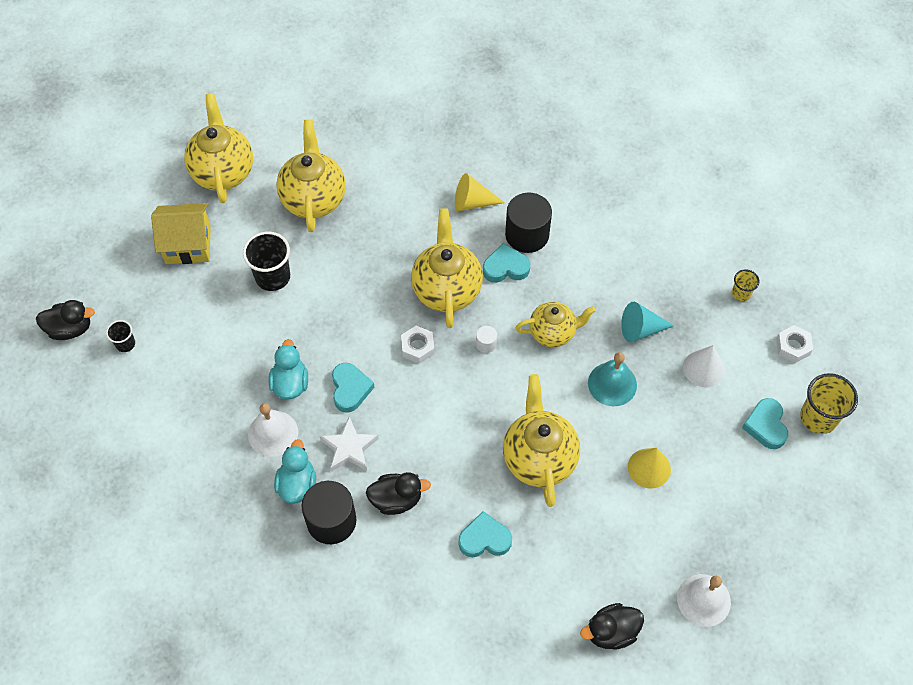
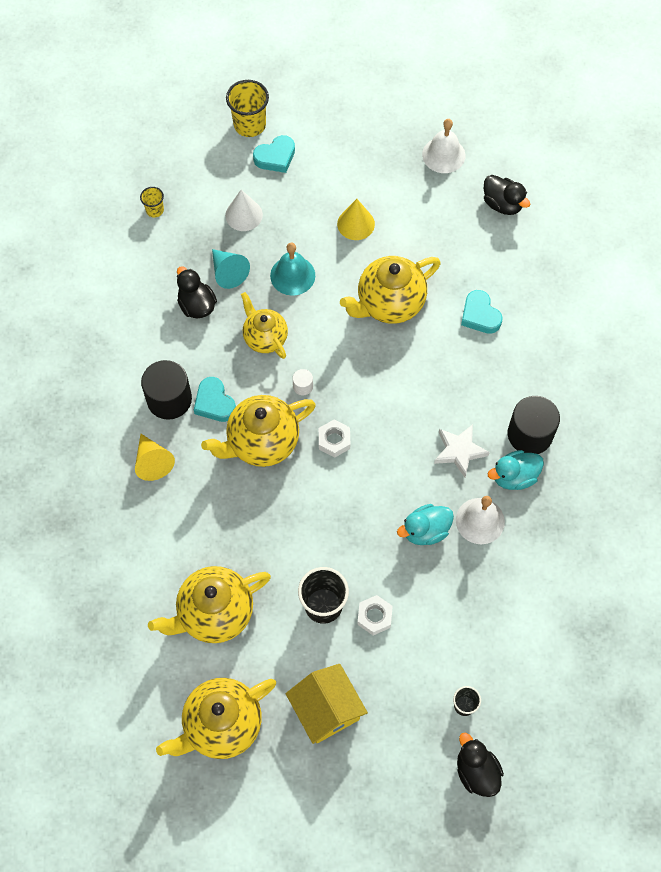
camera: 115 degrees left, 5 degrees up
(350, 389) = (404, 477): turquoise heart -> none
(396, 499) = (484, 393): black duck -> black duck (197, 305)
(792, 347) = (191, 159): white nut -> white nut (374, 617)

